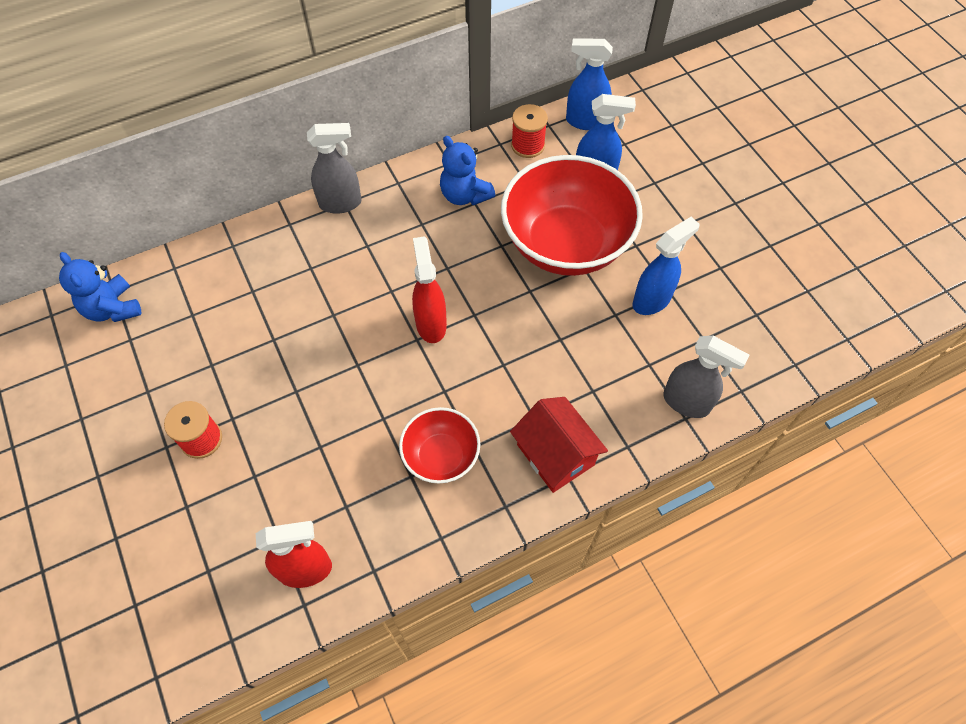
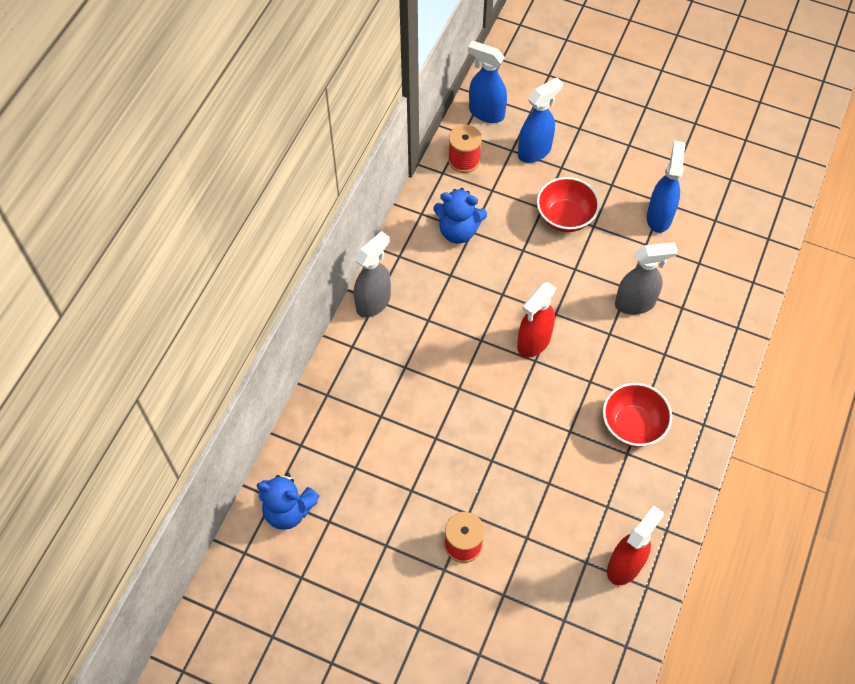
camera: 40 degrees left, 0 degrees up
(431, 324) = (533, 342): red spray bottle -> red spray bottle turned 90 degrees counterclockwise
(555, 454) = (700, 367): red house -> none
(566, 244) = (565, 217): red bowl -> red bowl, size x0.51
(585, 121) = (486, 113): blue spray bottle -> blue spray bottle turned 60 degrees clockwise
(686, 402) = (744, 271): grey spray bottle -> grey spray bottle (635, 303)

